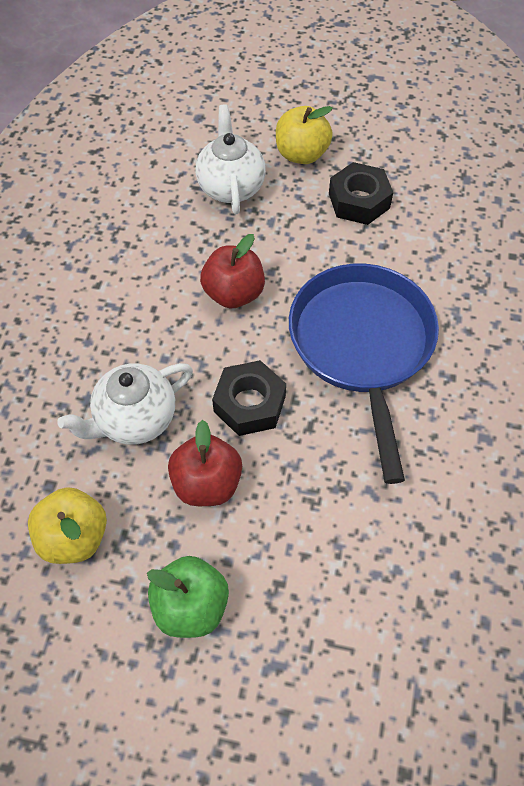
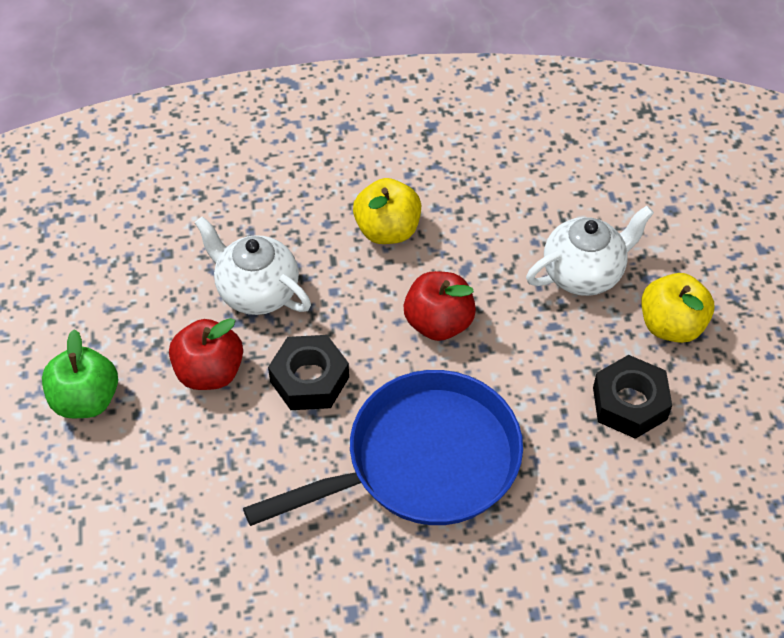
camera: 70 degrees right, 5 degrees down
(74, 537) = (124, 290): yellow apple -> yellow apple (387, 230)

